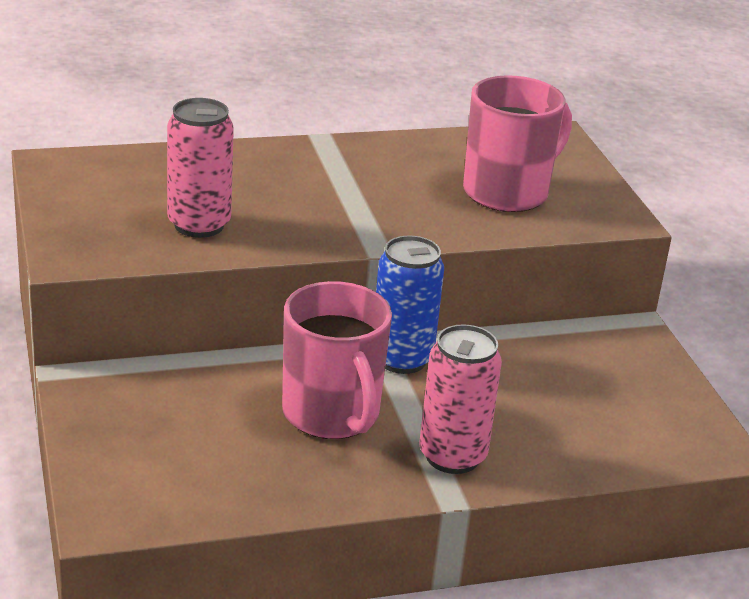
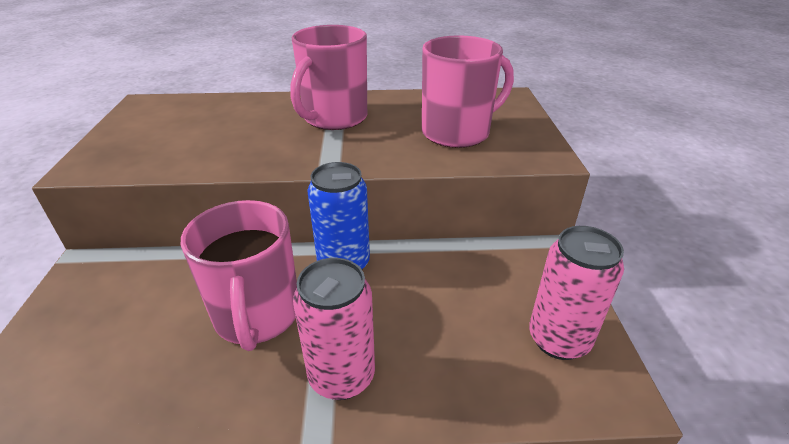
camera: 15 degrees right, 5 degrees up
(199, 225) = (202, 147): pink can -> pink can (558, 339)
(341, 178) = (334, 118): none -> pink mug

